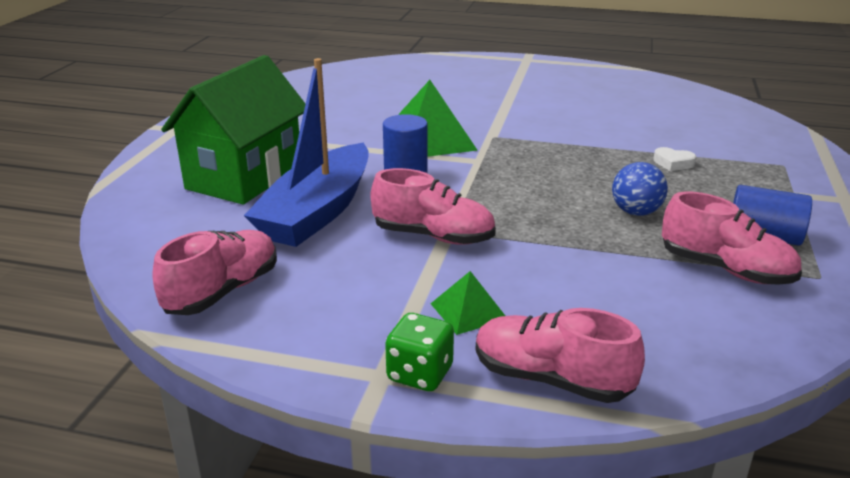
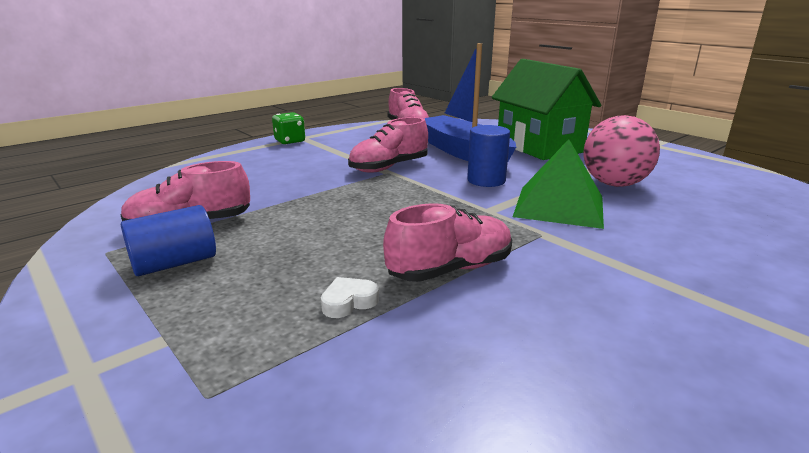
camera: 125 degrees right, 5 degrees down
(345, 129) = (614, 184): none -> pink ball
(468, 311) = (308, 156): green pyramid -> none
(551, 379) = (237, 156): pink shoe -> pink shoe (450, 269)
(636, 212) = (305, 232): blue ball -> none

